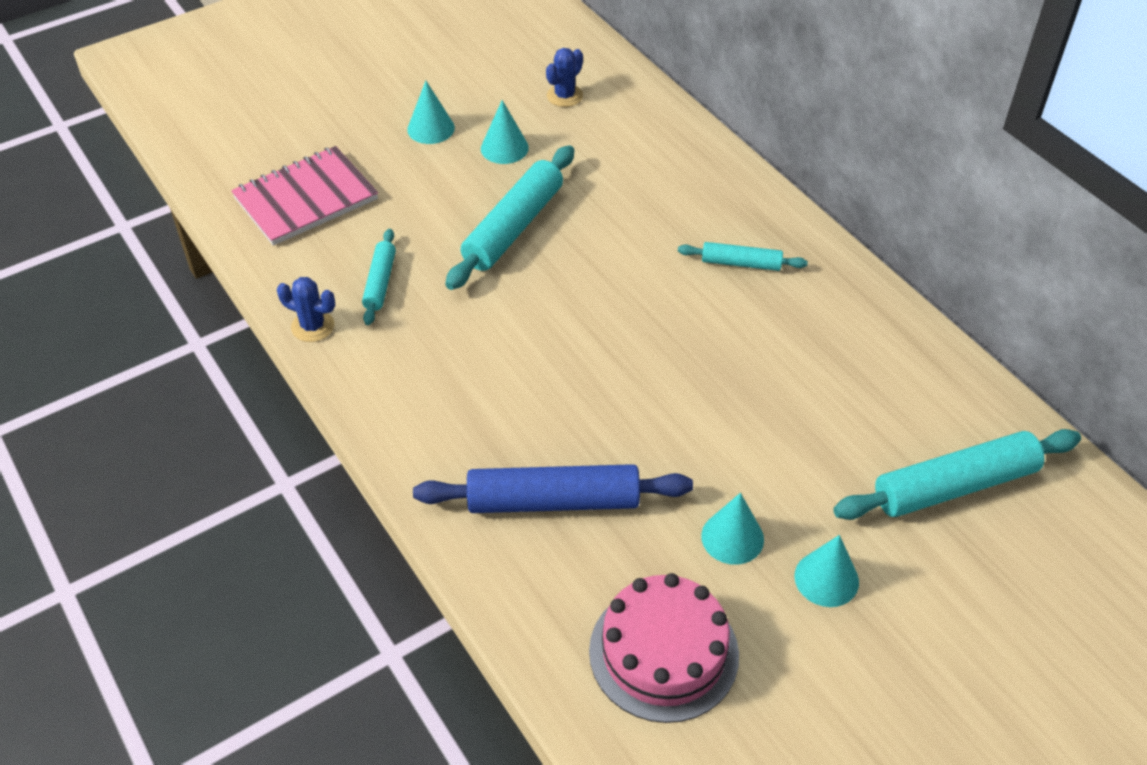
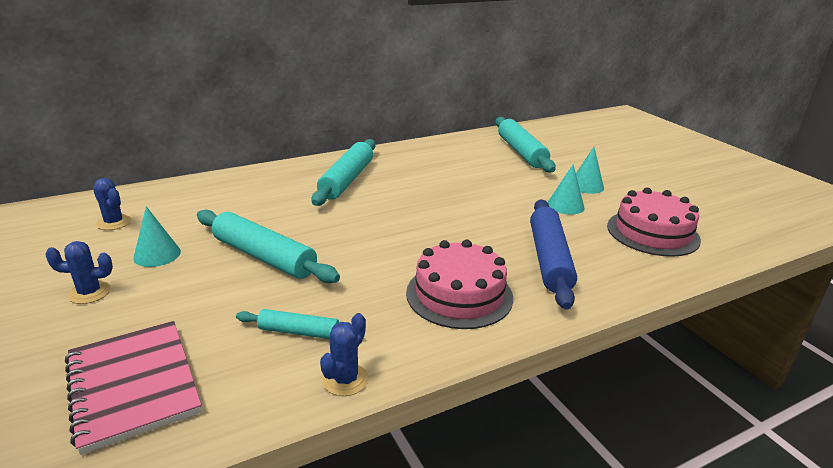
camera: 85 degrees left, 20 degrees down
(431, 128) = (89, 293): turquoise cone -> blue cactus
(457, 405) = (459, 295): none -> pink cake
(741, 263) = (347, 180): turquoise rolling pin -> turquoise rolling pin, size x1.83

